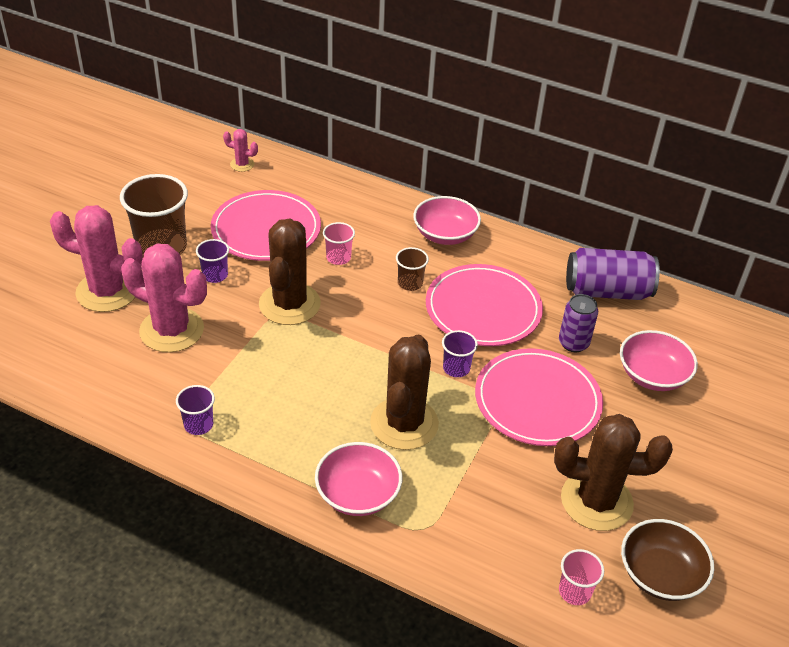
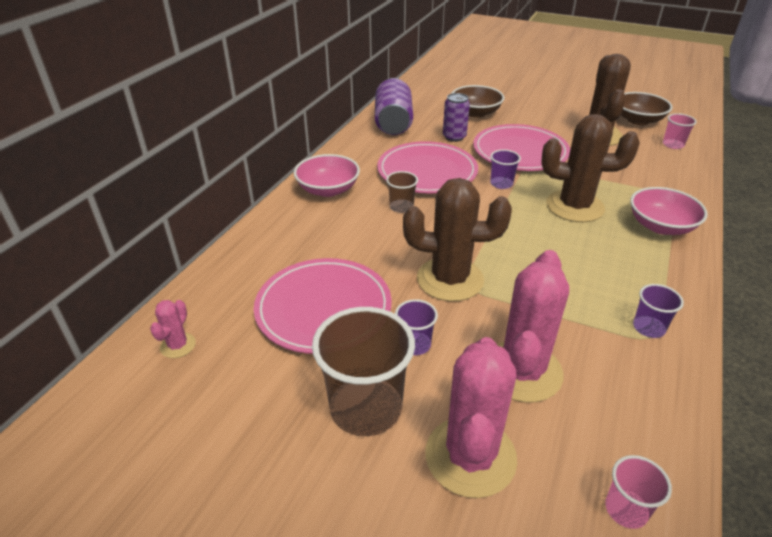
camera: 90 degrees left, 5 degrees down
(338, 258) = (369, 251): pink cup -> pink cup (626, 509)
(652, 375) = (475, 113): pink bowl -> brown bowl

